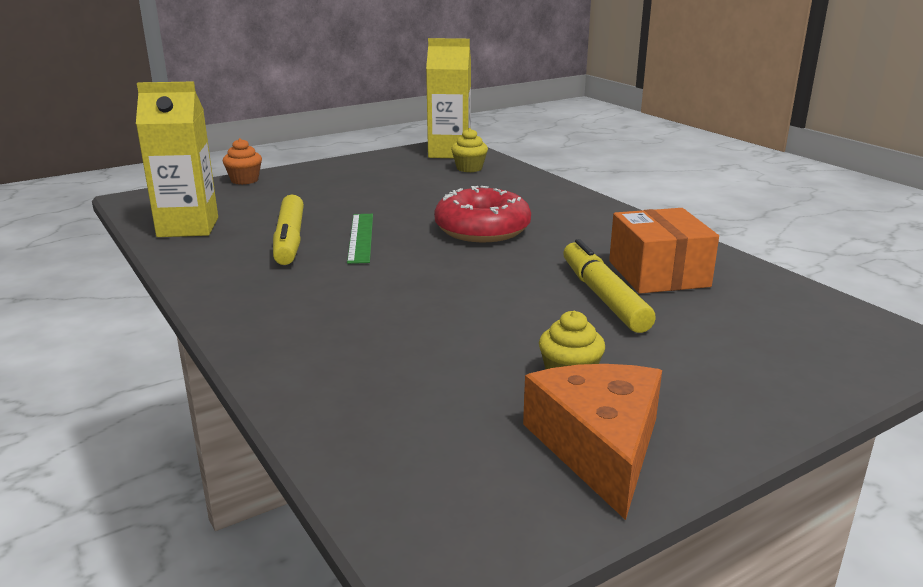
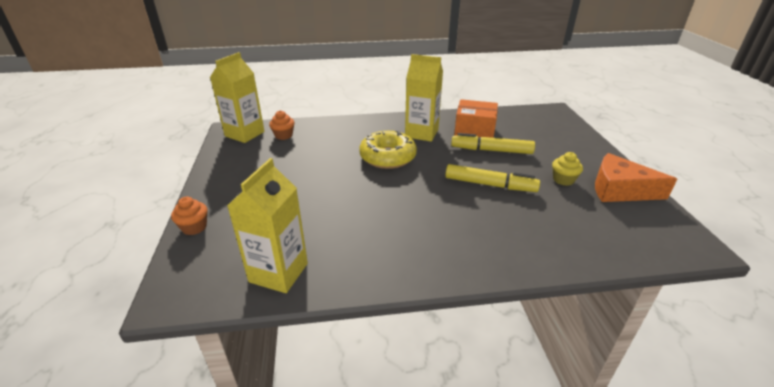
camera: 65 degrees left, 10 degrees up
(289, 240) = (348, 227): yellow marker -> yellow marker (490, 185)
(360, 237) = (367, 198): green ruler -> none
(469, 168) = (283, 135): yellow cupcake -> orange cupcake
(482, 229) = (388, 157): red donut -> yellow donut
(590, 237) = (421, 133): none -> yellow carton

